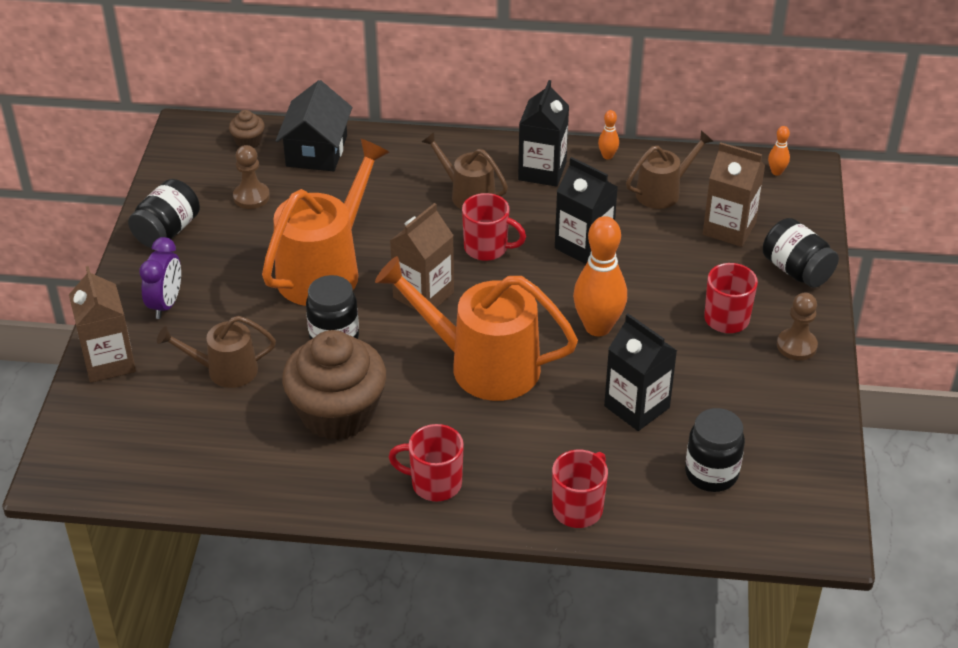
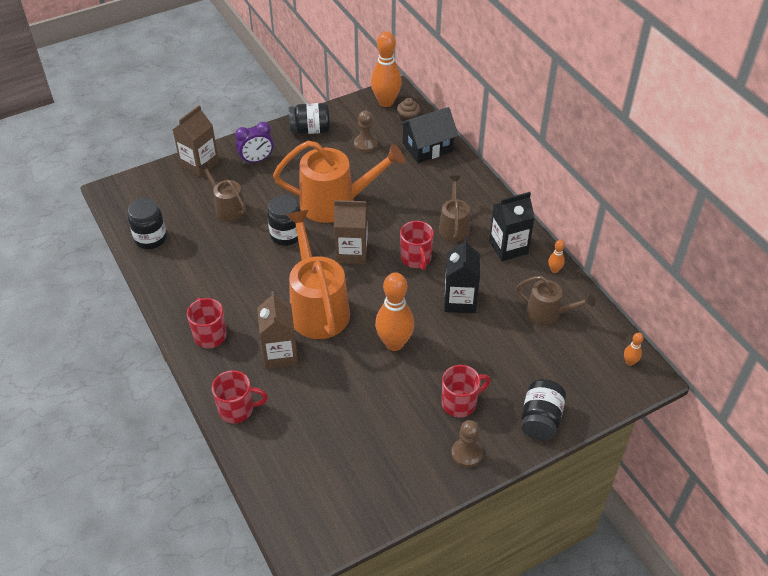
camera: 55 degrees right, 5 degrees up
(196, 144) = (386, 102): none -> orange bowling pin
(337, 413) = (231, 267): brown cupcake -> none
(636, 407) = (341, 396): black carton -> none
(711, 473) = (314, 462): black jar -> black jar (151, 239)
(729, 228) = (546, 364): brown carton -> brown carton (280, 354)

